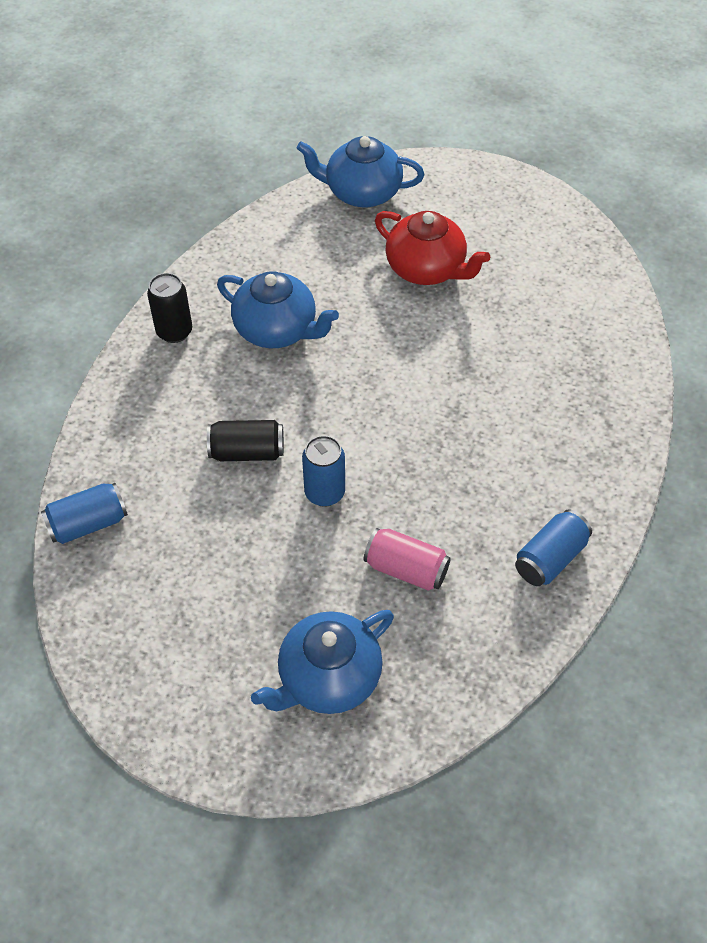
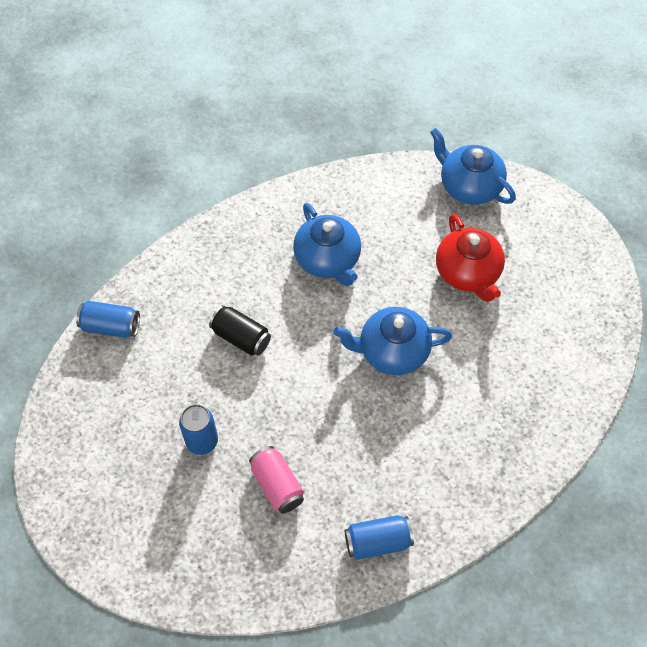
camera: 35 degrees right, 5 degrees up
(174, 331) = (261, 222): black can -> none
(324, 493) = (267, 398): blue can -> blue can (202, 441)
(328, 678) = (172, 525): blue teapot -> blue teapot (392, 352)

